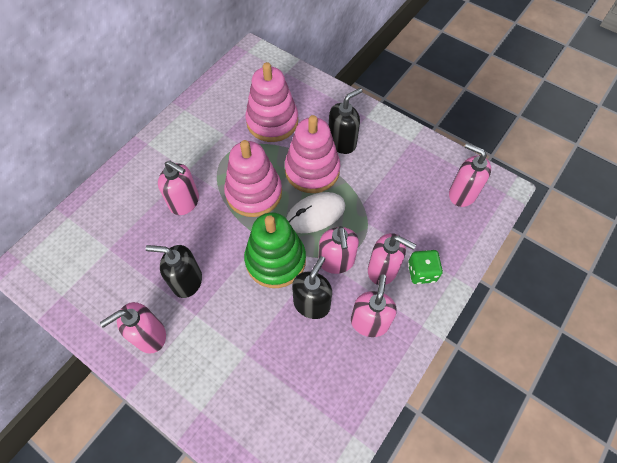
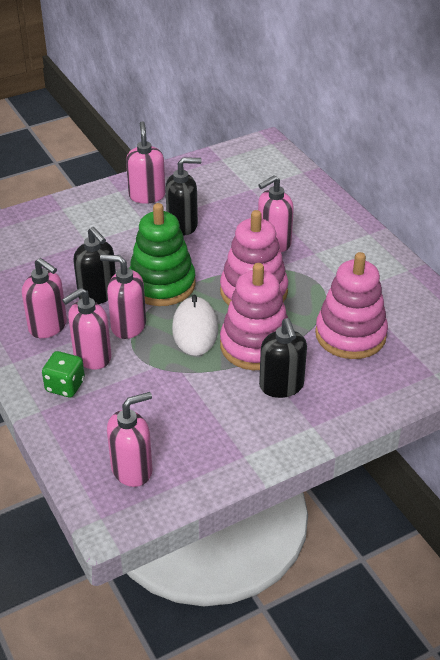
camera: 115 degrees right, 20 degrees down
(187, 281) = (182, 225): black soap dispenser -> black soap dispenser turned 45 degrees clockwise

